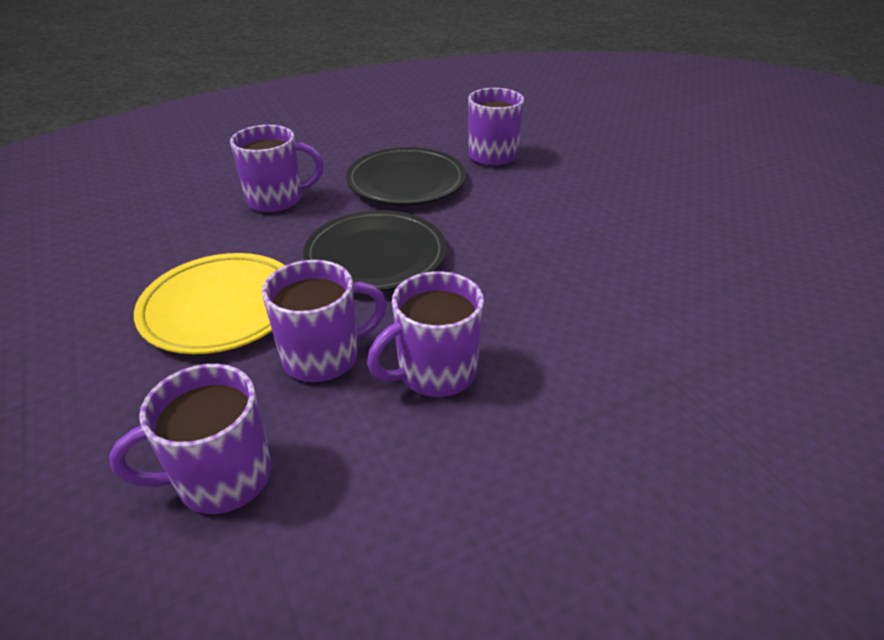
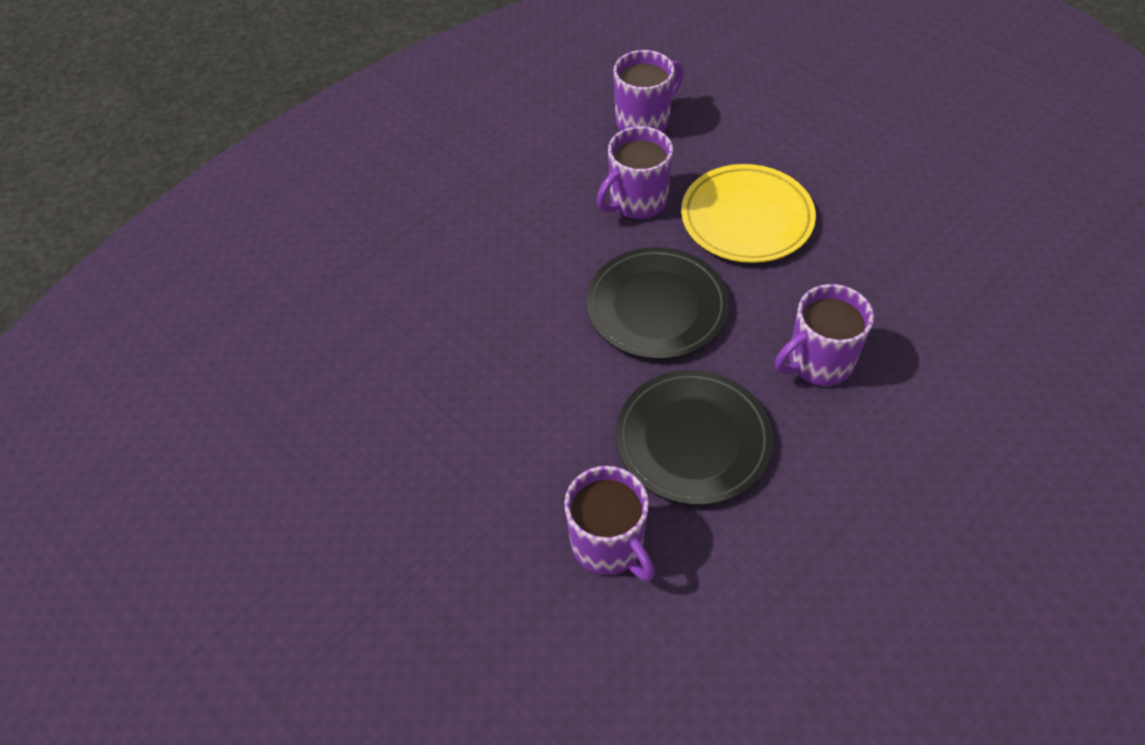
camera: 165 degrees right, 15 degrees up
(435, 373) = (551, 211): purple mug -> none

